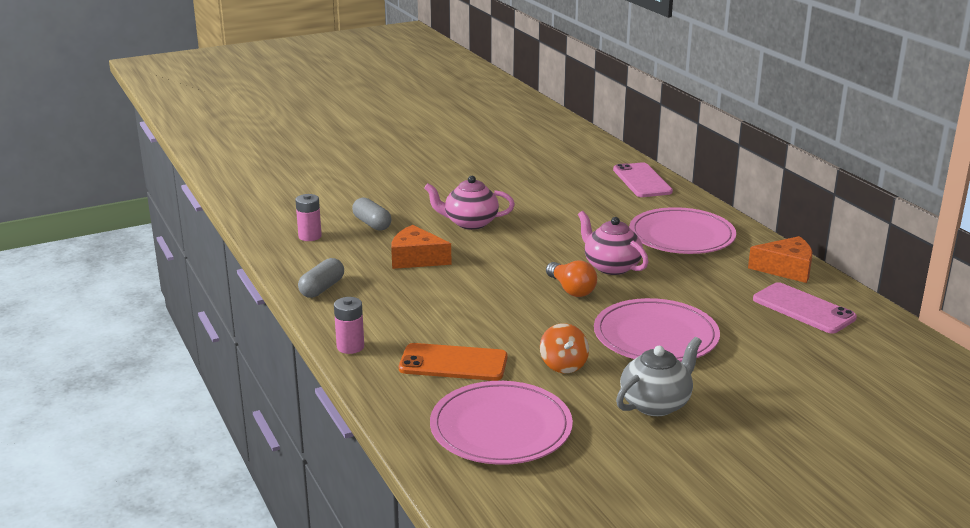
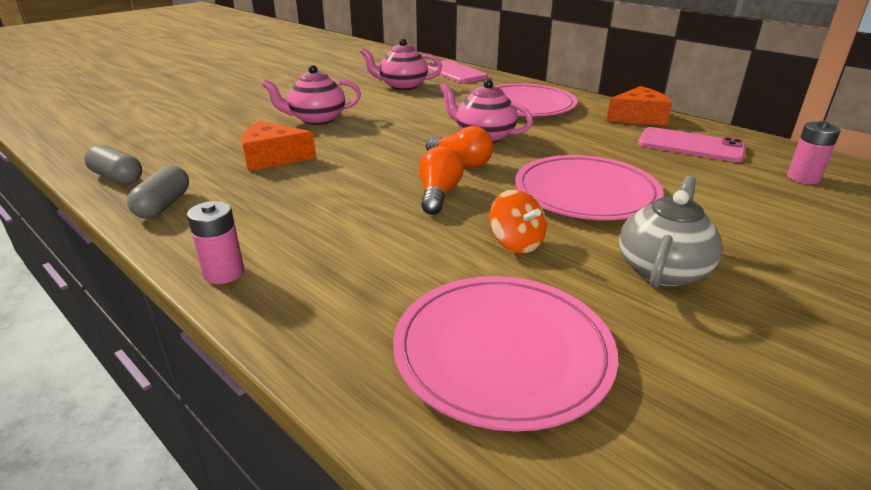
camera: 20 degrees left, 5 degrees up
(310, 236) = (136, 153): pink battery -> pink battery (803, 178)
(372, 224) = (209, 133): grey capsule -> grey capsule (117, 178)
(453, 363) = (378, 268): orange phone -> none
(531, 316) = (438, 194): none -> orange light bulb
(574, 192) = (402, 86): none -> pink teapot

